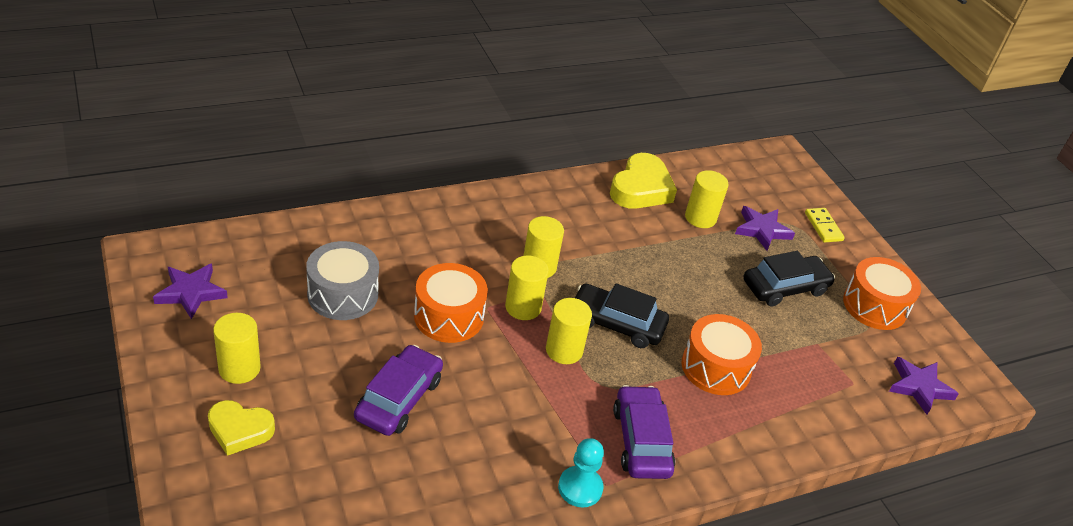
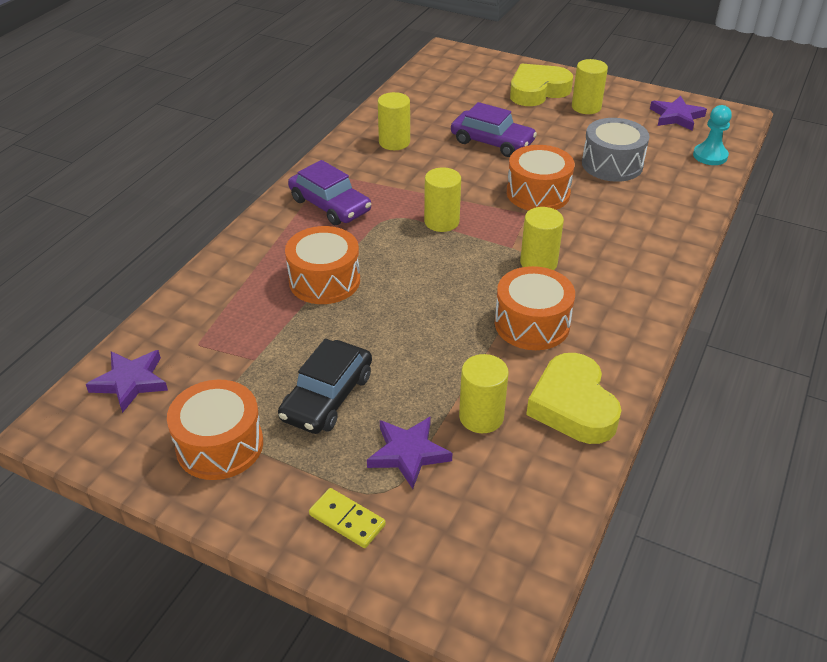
camera: 145 degrees right, 0 degrees up
(240, 430) = (537, 91): yellow heart -> yellow heart, size x1.51
(399, 399) = (492, 142): purple car -> purple car turned 45 degrees counterclockwise
(523, 307) = (505, 229): yellow cylinder -> yellow cylinder (394, 142)
(580, 488) = (340, 164): turquoise pawn -> turquoise pawn (710, 156)
(603, 237) = (532, 324): none -> orange drum
(616, 323) = (431, 262): black car -> none

